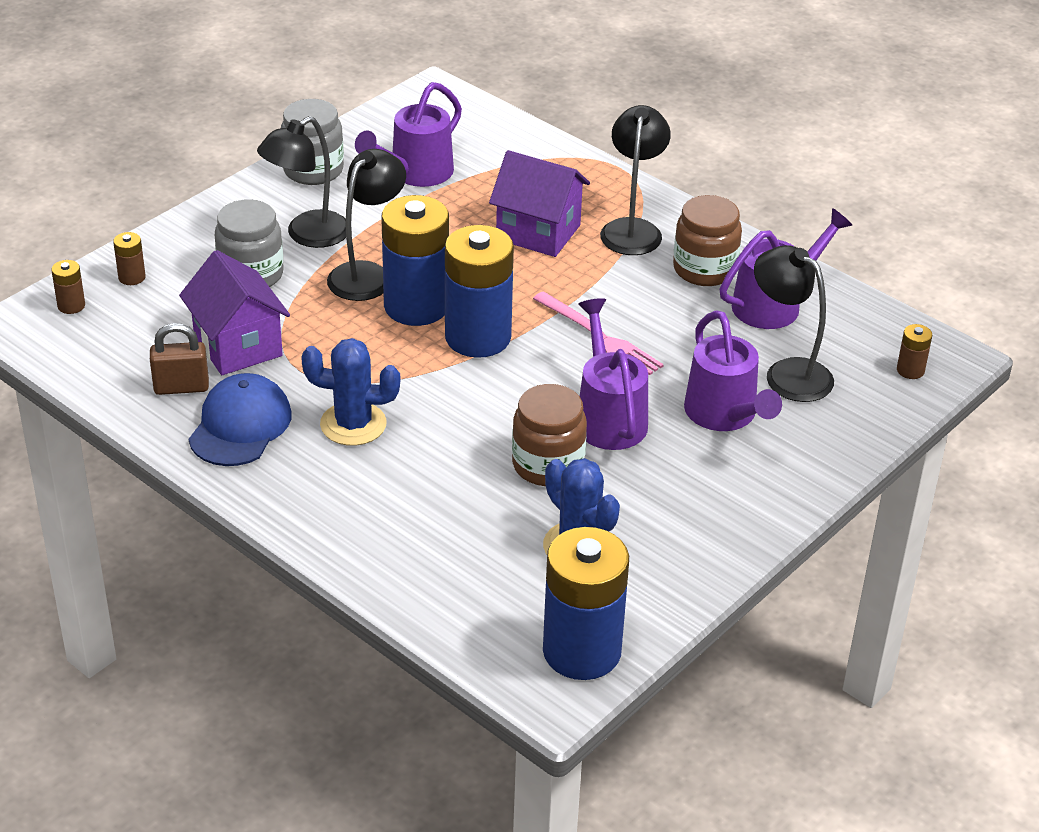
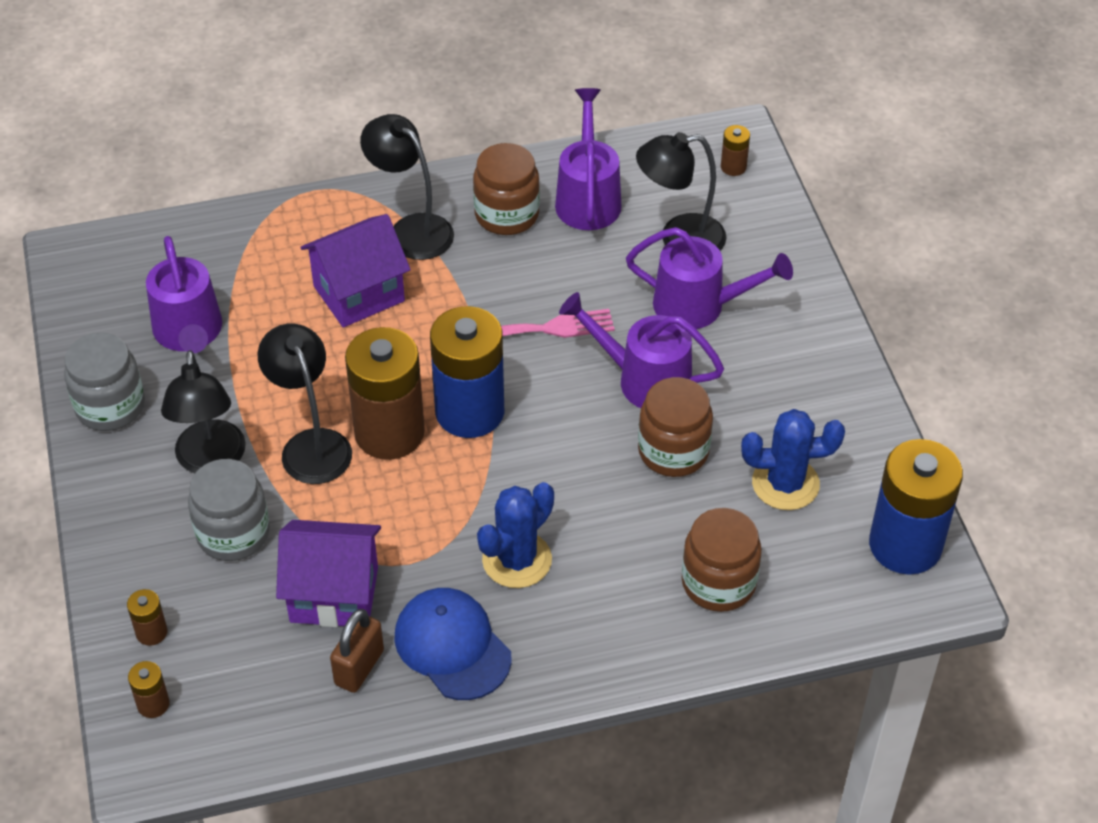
camera: 55 degrees left, 10 degrees up
(416, 306) = (389, 433): blue battery -> brown battery
(432, 548) = (718, 583): none -> brown jar

